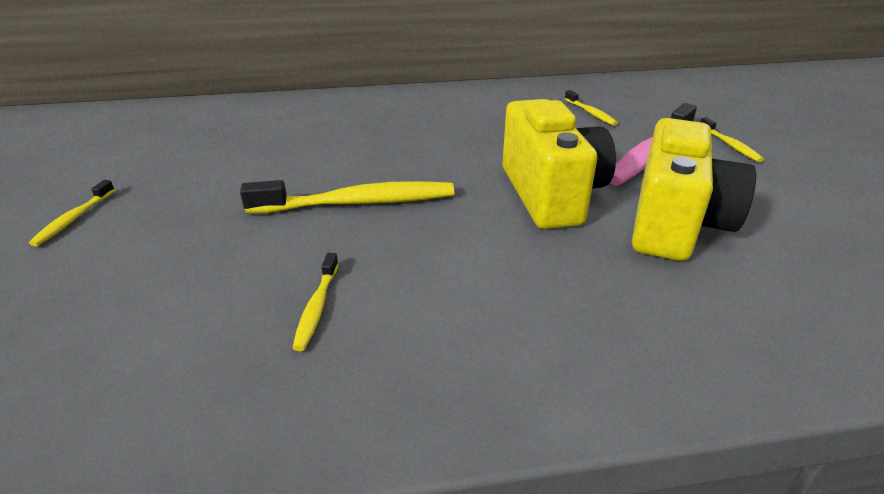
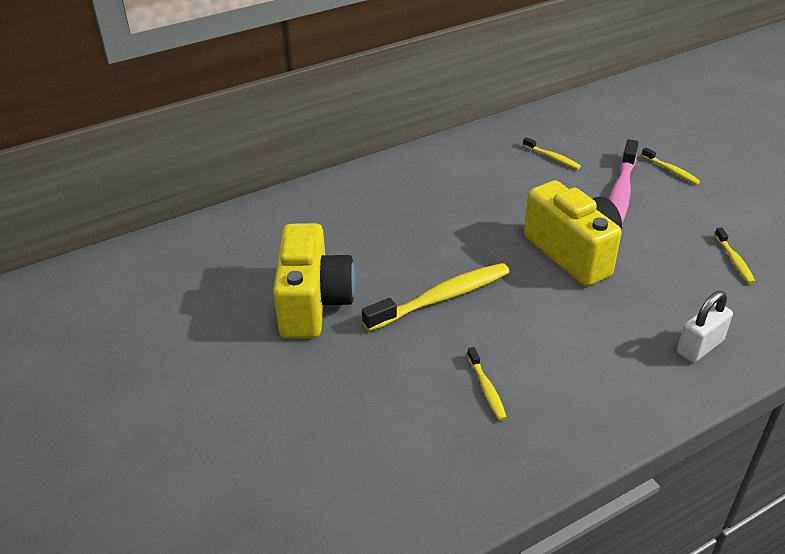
camera: 20 degrees left, 5 degrees up
(73, 219) = (234, 374): yellow toothbrush -> yellow toothbrush (734, 260)
(661, 337) = (700, 347): none -> white padlock
(675, 224) = (668, 258): yellow camera -> yellow camera (313, 303)

